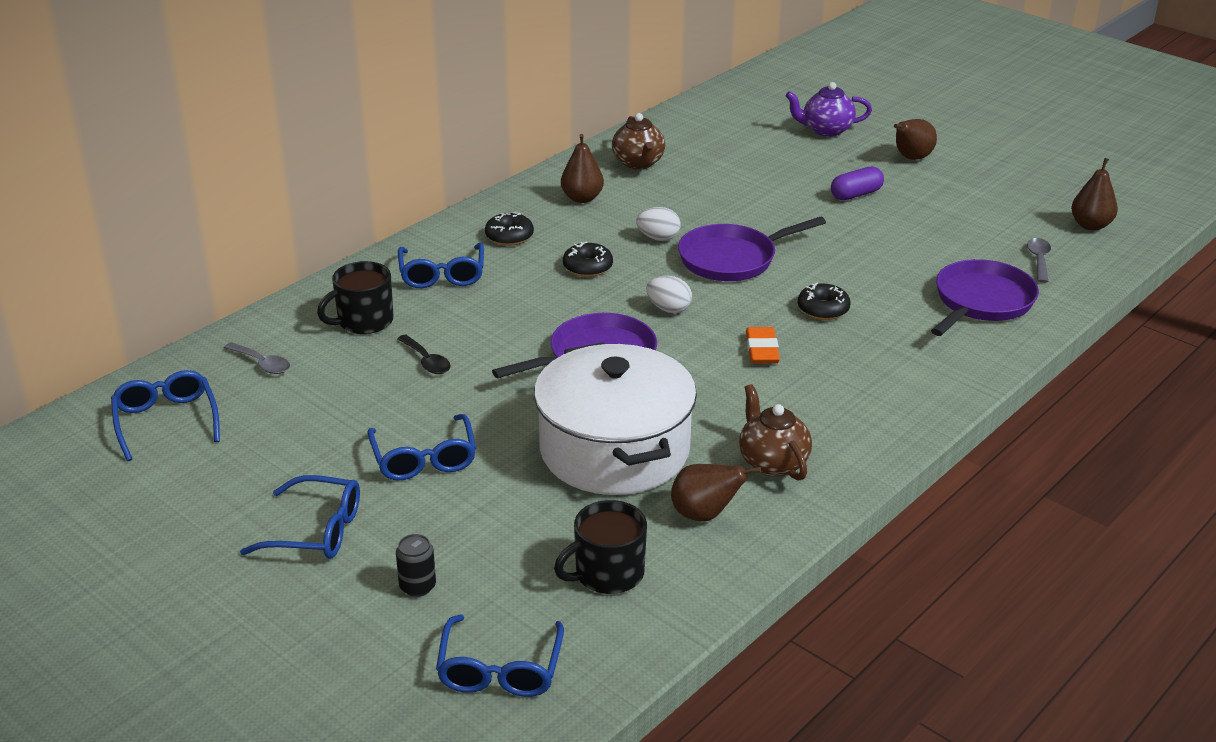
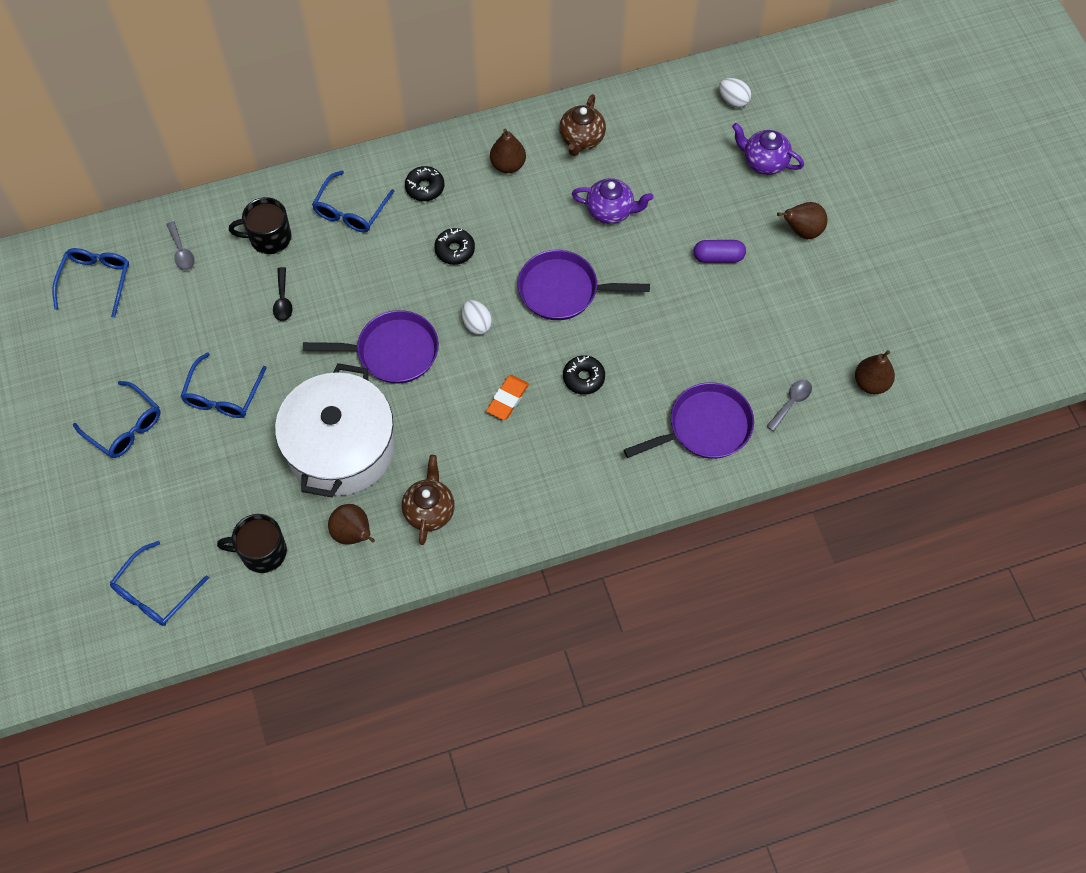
camera: 30 degrees right, 30 degrees up
(417, 586) = (152, 504): black can -> none
(658, 238) = (528, 240): white egg -> white egg (733, 101)
(719, 197) = (610, 211): none -> purple teapot

